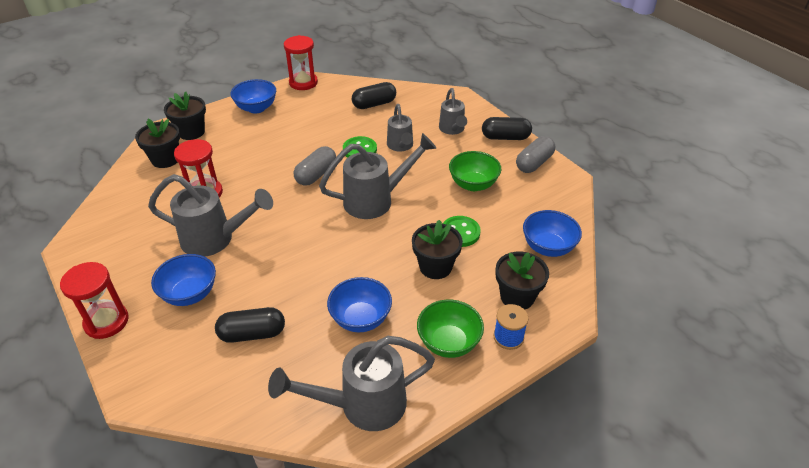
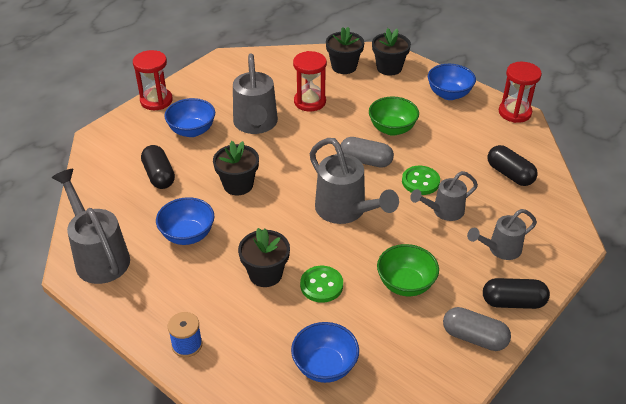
camera: 75 degrees right, 0 degrees up
(448, 343) = (172, 300): green bowl -> green bowl (392, 129)
(505, 137) = (513, 302): black capsule -> black capsule turned 75 degrees counterclockwise
(517, 297) = (242, 346): black flower pot -> black flower pot (238, 185)

